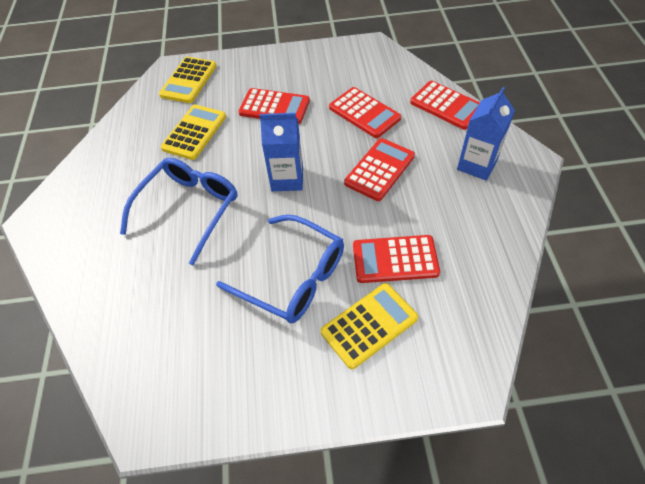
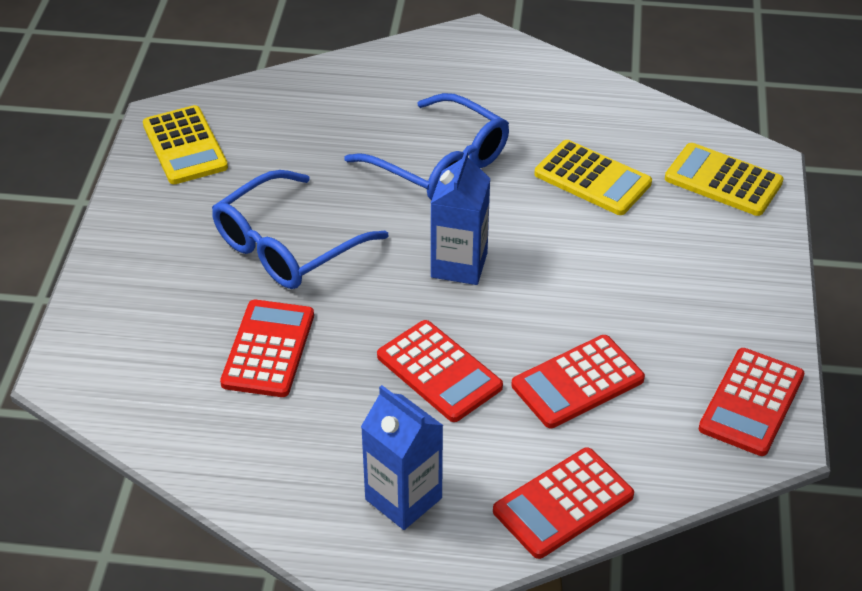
camera: 100 degrees right, 10 degrees down
(274, 107) = (626, 273): red calculator -> red calculator (751, 402)
(369, 325) = (186, 302): yellow calculator -> yellow calculator (185, 146)

